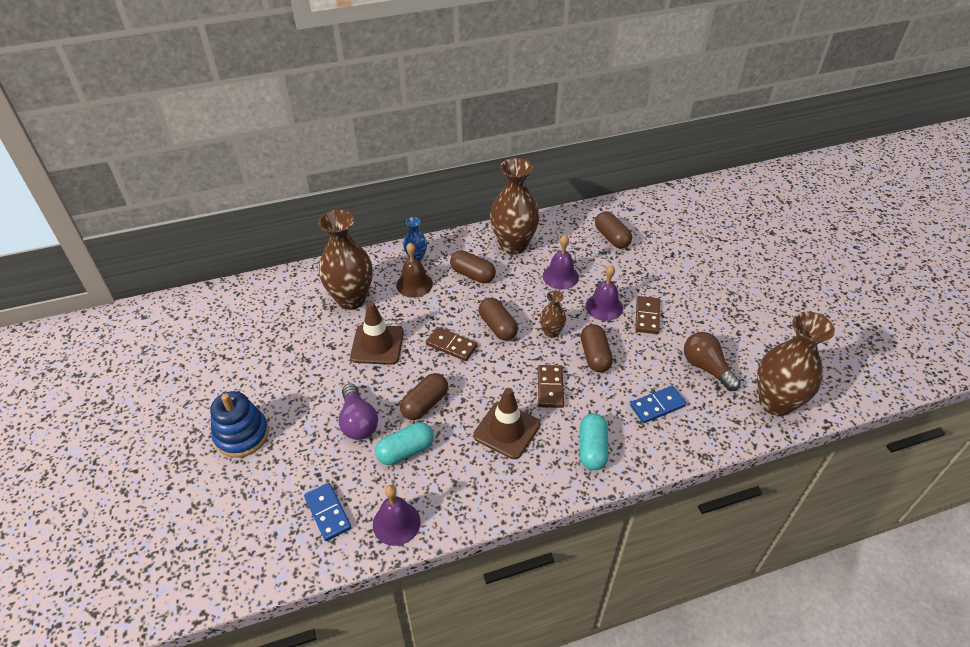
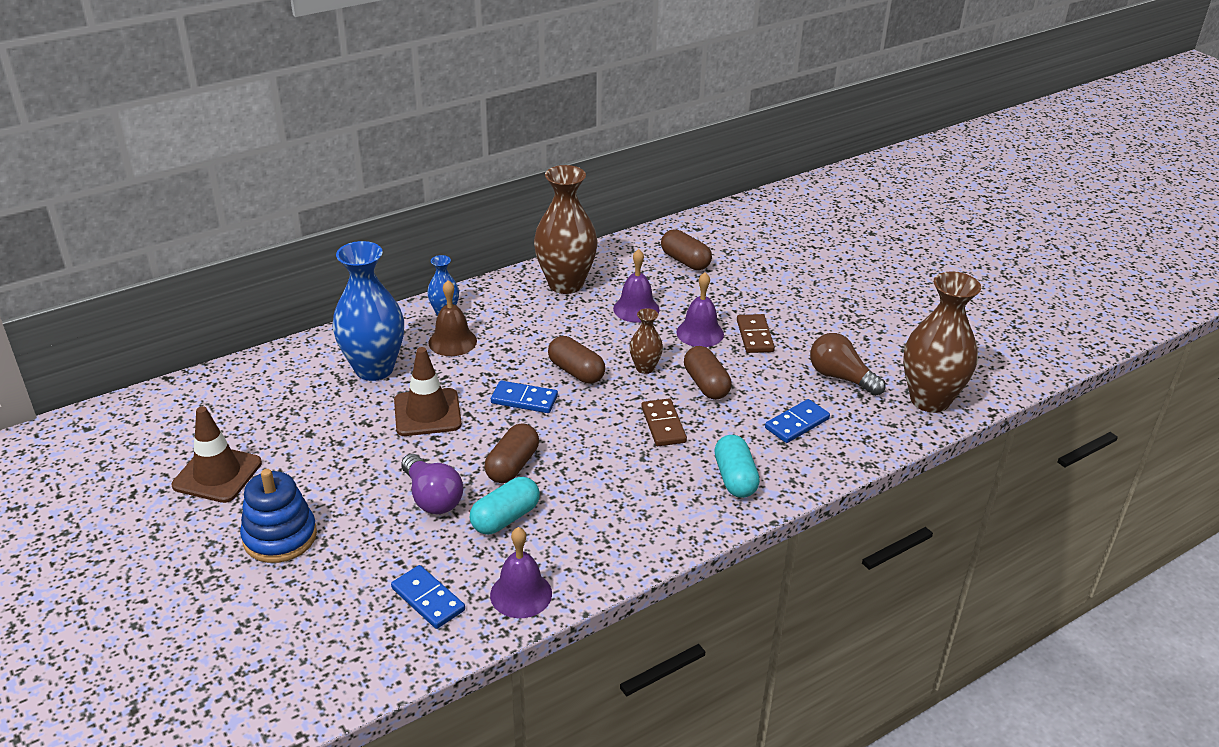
camera: 15 degrees left, 10 degrees down
(351, 299) = (374, 369): brown vase -> blue vase
(451, 345) = (524, 399): brown domino -> blue domino
(472, 275) = (525, 321): brown capsule -> none
(506, 430) = (625, 476): brown traffic cone -> brown traffic cone (217, 474)

